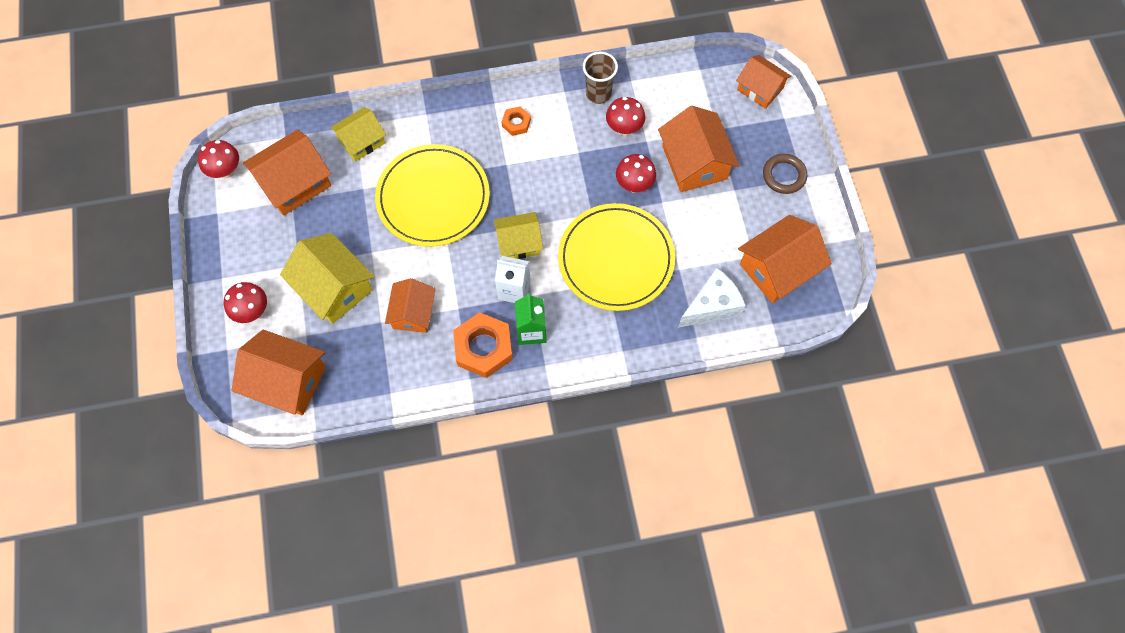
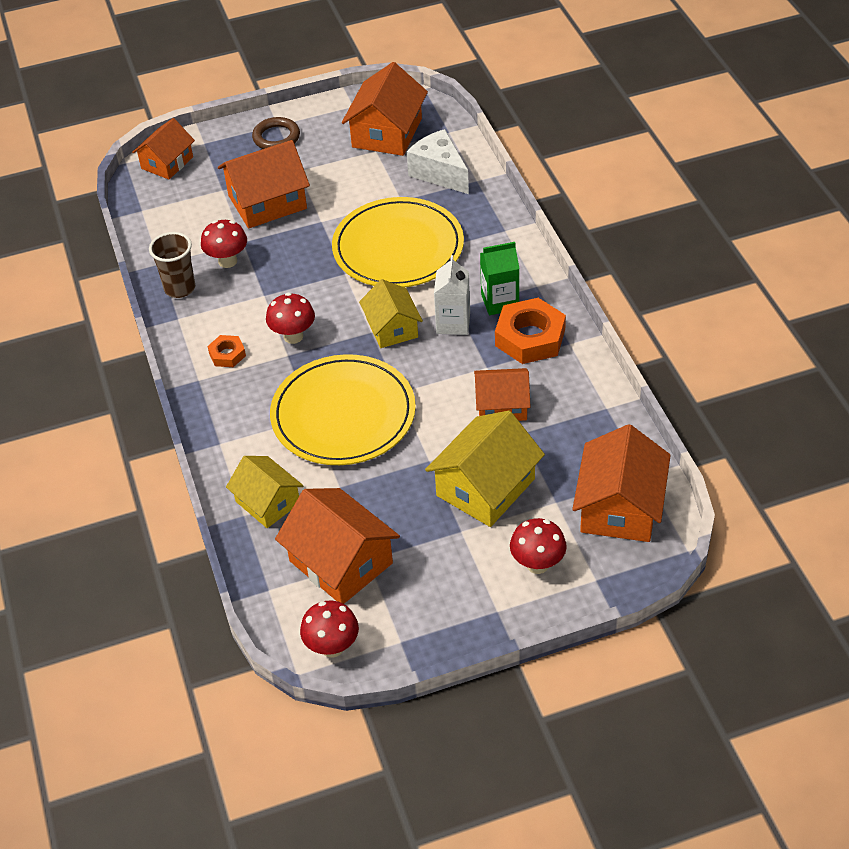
camera: 95 degrees left, 20 degrees down
(634, 185) = (302, 244): red mushroom -> red mushroom (293, 336)
(778, 268) = (387, 133): orange house -> orange house turned 60 degrees clockwise

